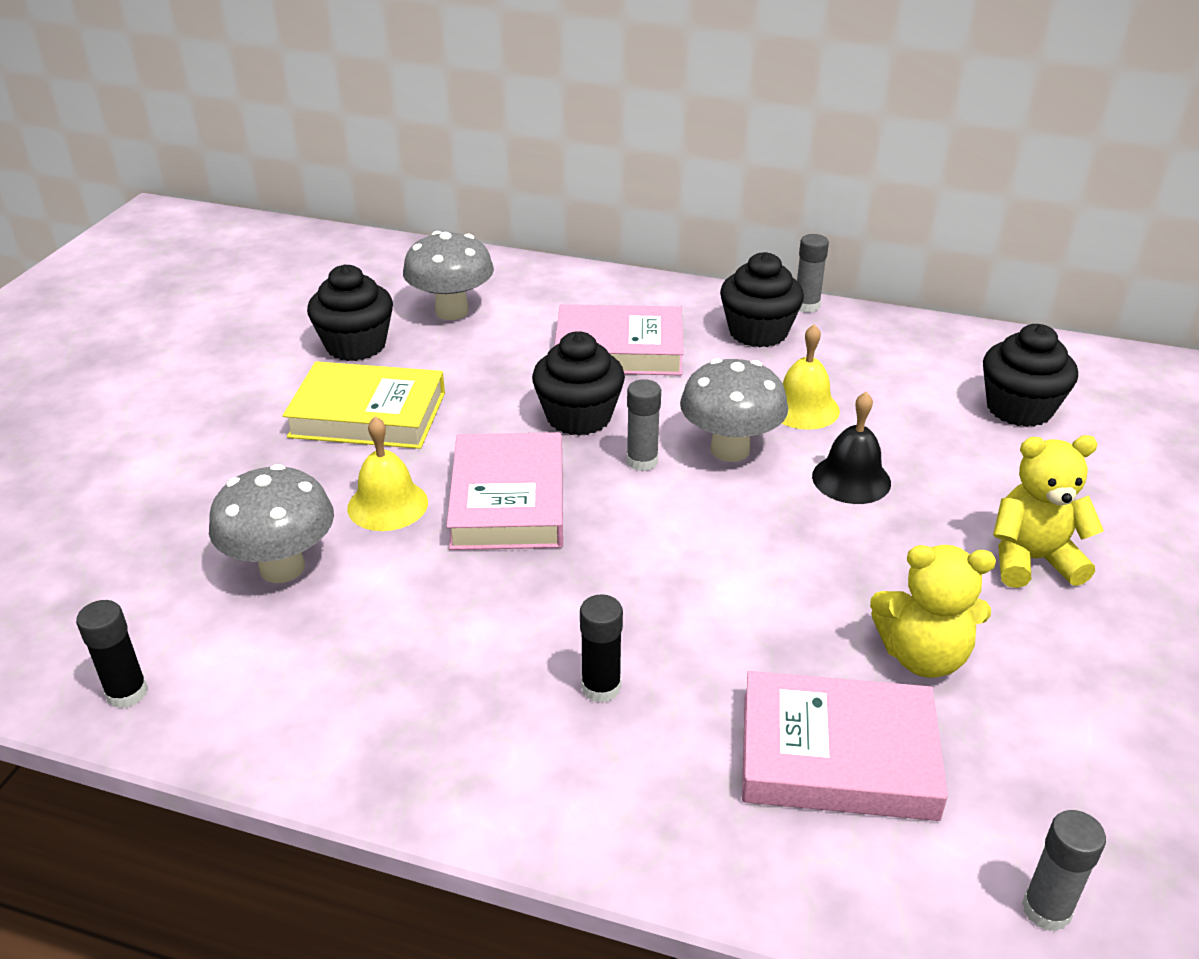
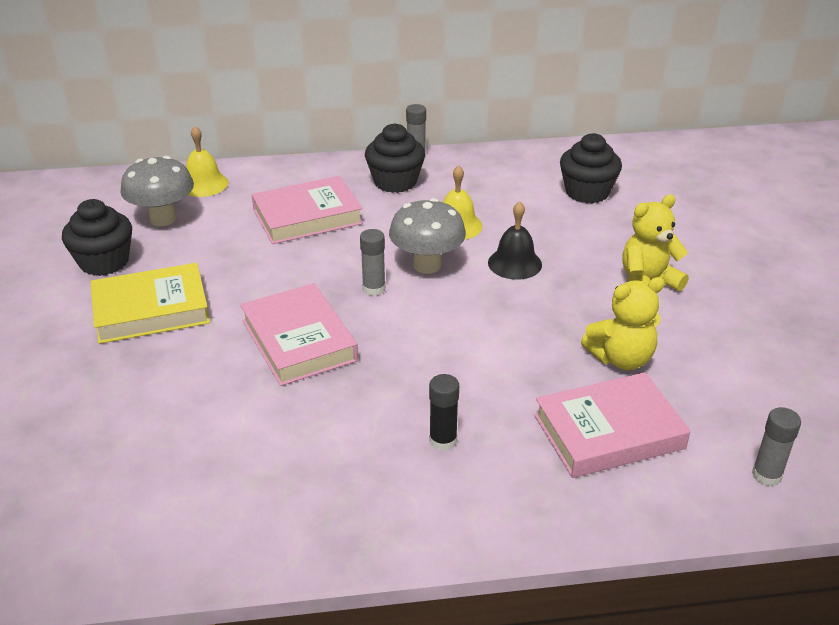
camera: 25 degrees left, 0 degrees up
(127, 693) = (107, 559): black glue stick -> none
(282, 567) = (164, 435): grey mushroom -> none
(387, 505) = (213, 369): yellow bell -> yellow bell (204, 184)
(579, 417) = (310, 270): black cupcake -> none

